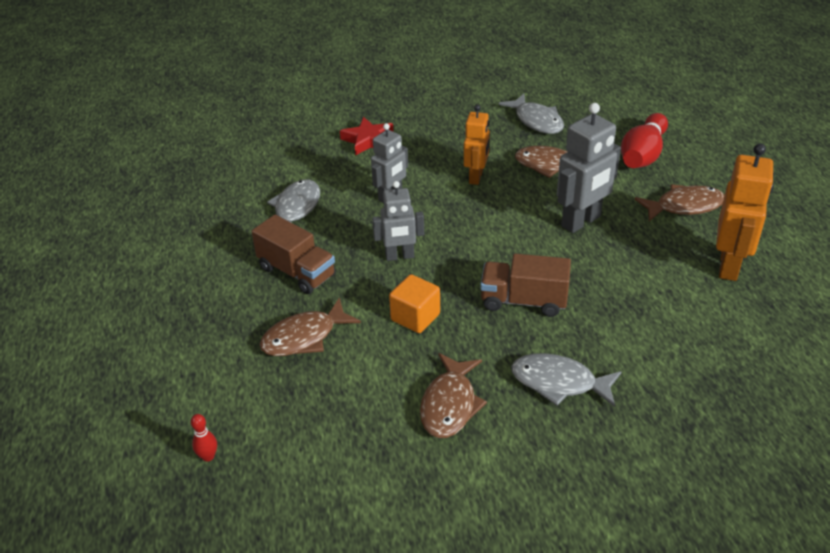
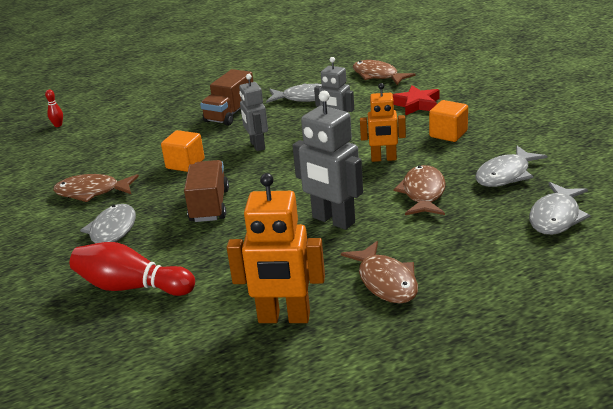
camera: 80 degrees right, 10 degrees down
(304, 337) = (161, 130): brown fish -> brown fish (378, 76)
(445, 134) = (448, 134): none -> orange cube
(611, 114) = (556, 217): none -> grey fish
(642, 155) = (477, 245): red bowling pin -> red bowling pin (131, 287)

